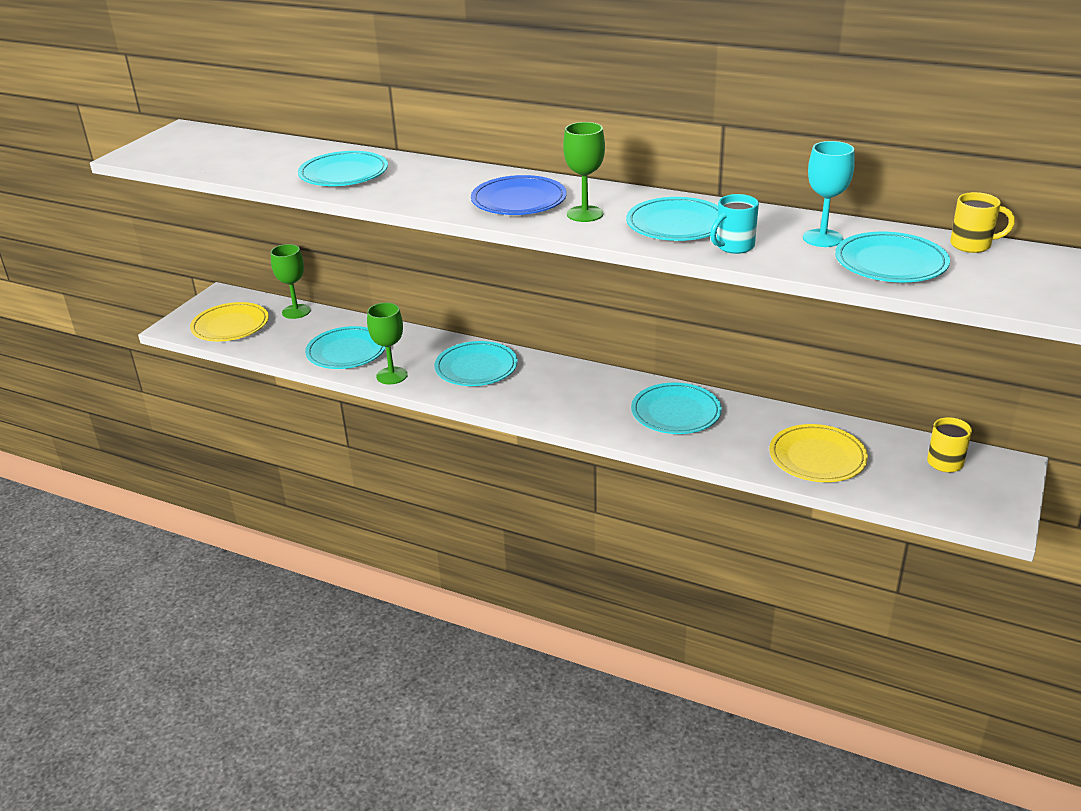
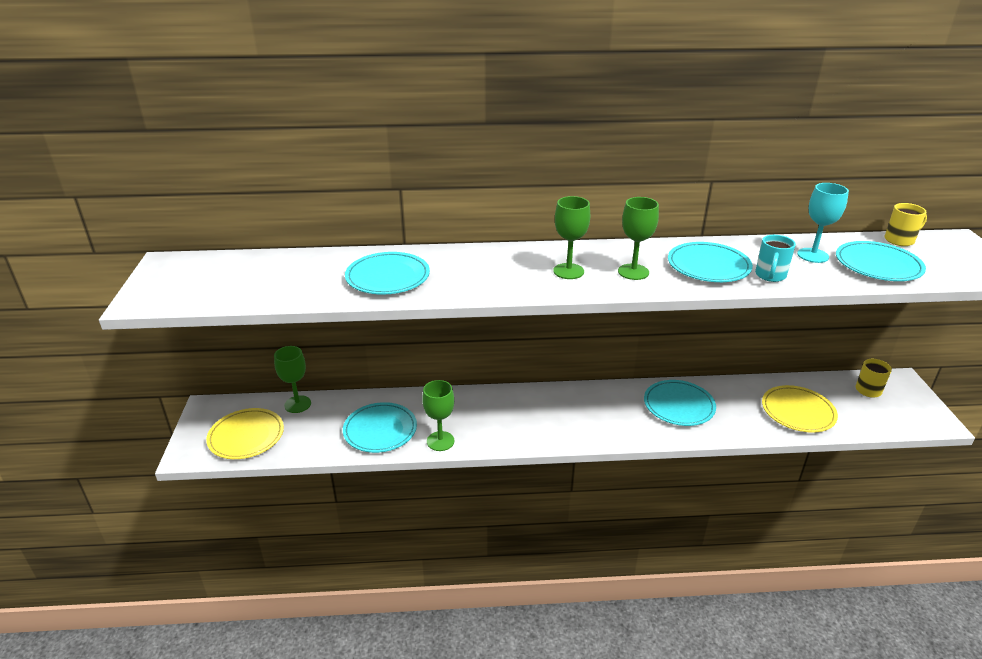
camera: 30 degrees left, 0 degrees up
(476, 368) = (501, 412): turquoise plate -> none
(519, 201) = (568, 271): blue plate -> green goblet

